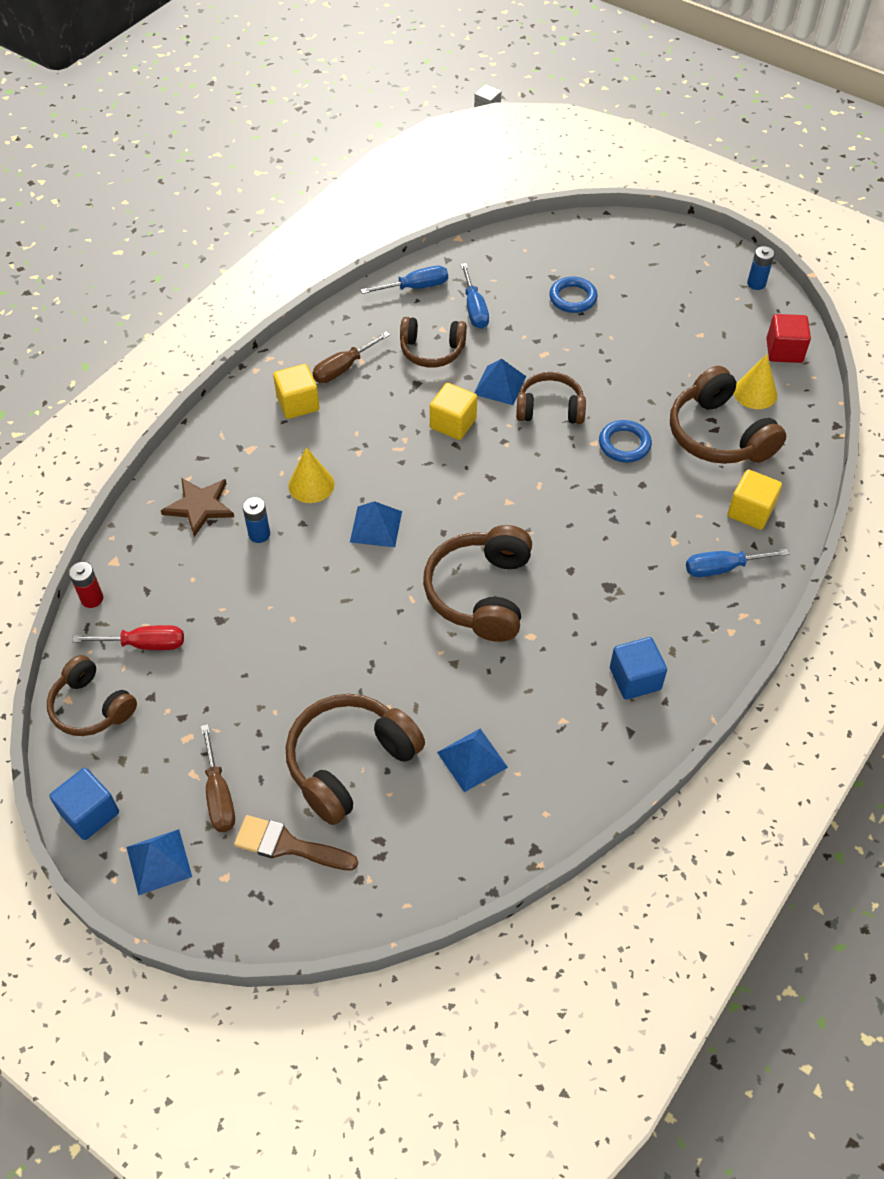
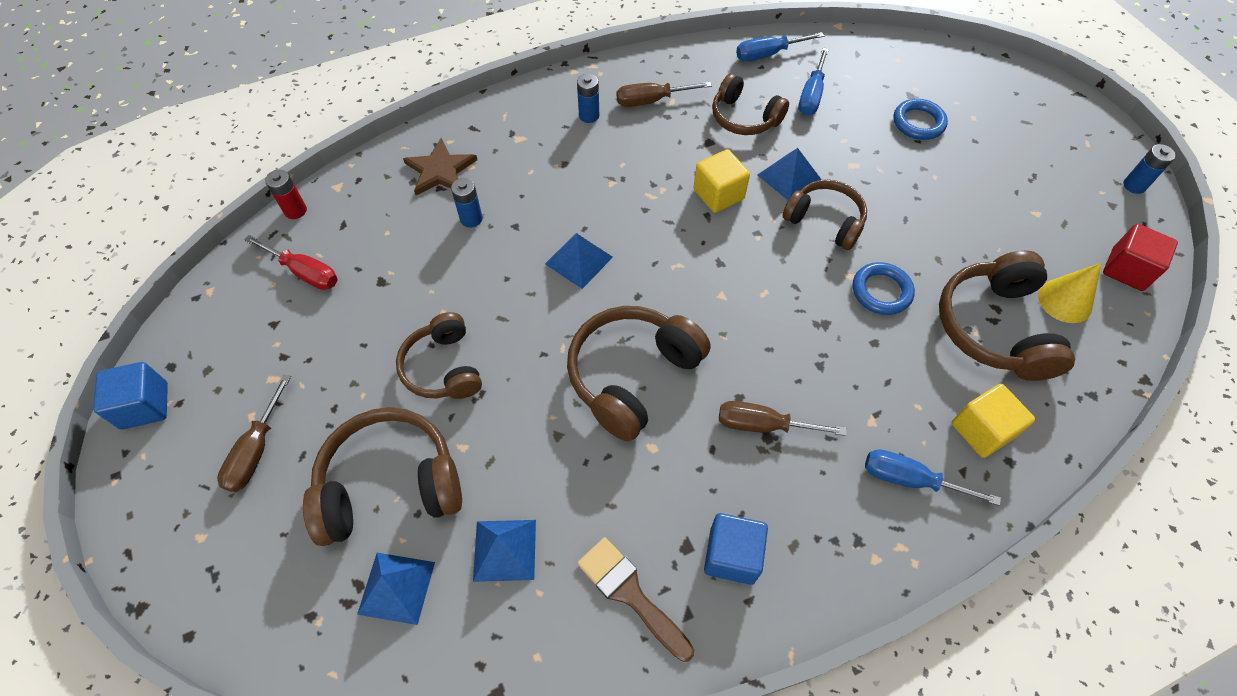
camera: 30 degrees right, 5 degrees up
(91, 707) = (221, 307): brown headphones -> brown headphones (443, 367)
(159, 861) = (160, 486): blue pyramid -> blue pyramid (396, 588)
(288, 845) = (275, 538): brown brush -> brown brush (630, 594)
(298, 403) = (589, 116): yellow cube -> blue battery
(311, 485) = (548, 194): yellow cone -> none
(415, 287) = (768, 54): blue screwdriver -> blue screwdriver turned 150 degrees clockwise
(600, 581) = (763, 425): none -> brown screwdriver

